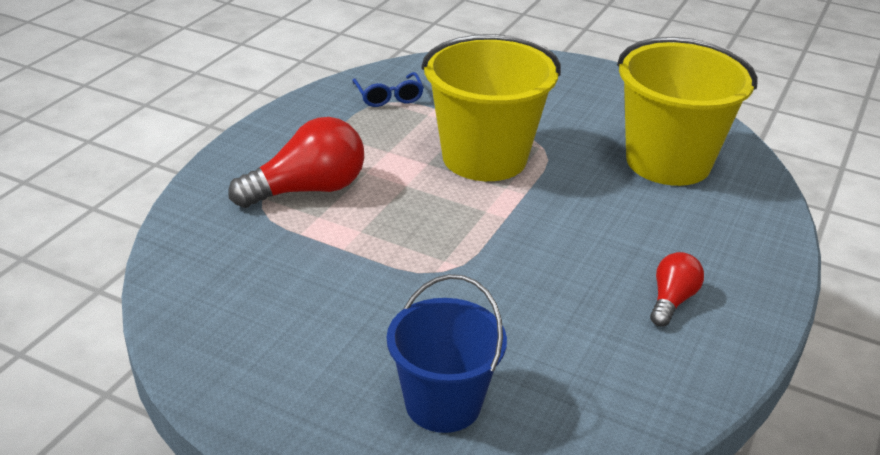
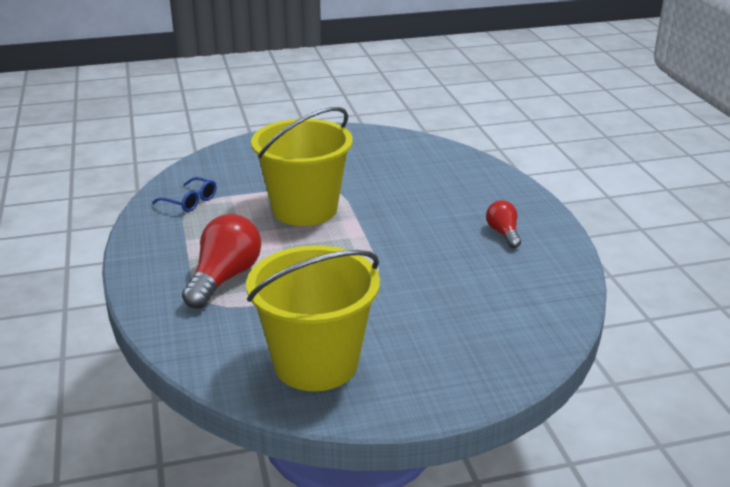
camera: 40 degrees left, 5 degrees down
(443, 403) = (471, 341): blue bucket -> none
(668, 162) = (406, 166): yellow bucket -> yellow bucket (316, 363)

